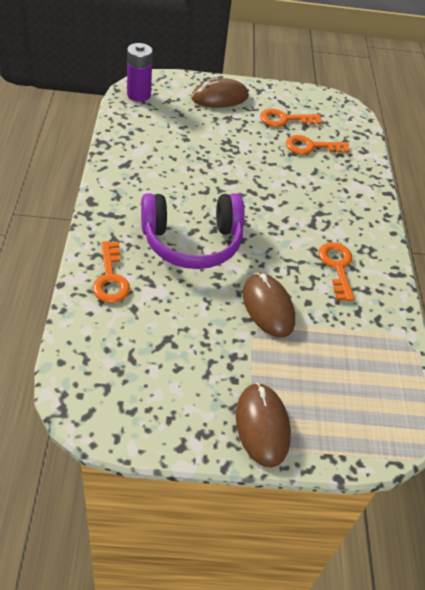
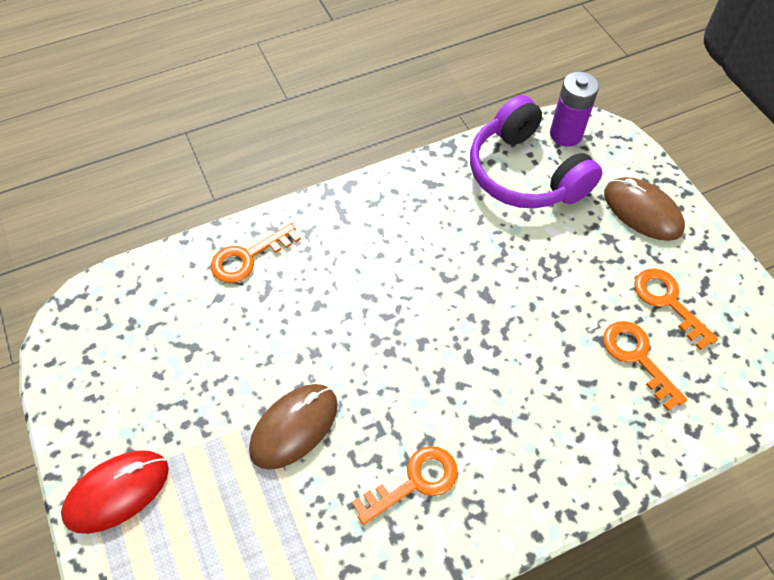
camera: 70 degrees right, 10 degrees up
(192, 242) = (351, 303): purple headphones -> purple headphones (525, 173)
(262, 426) = (117, 492): brown mouse -> red mouse

